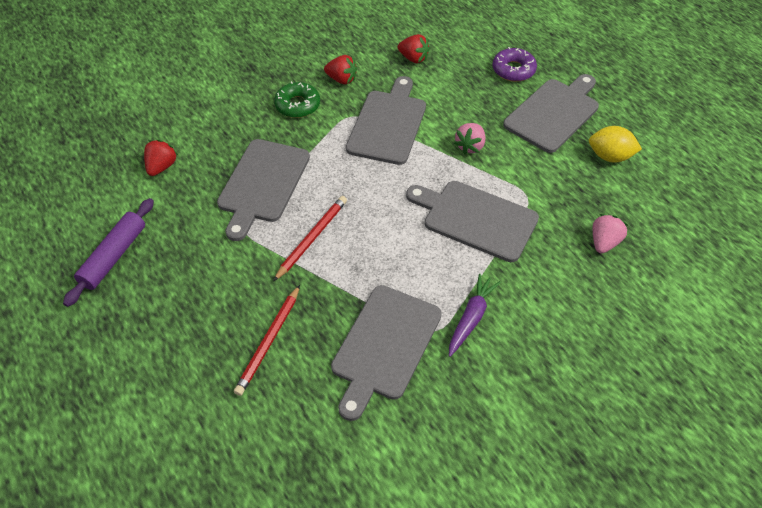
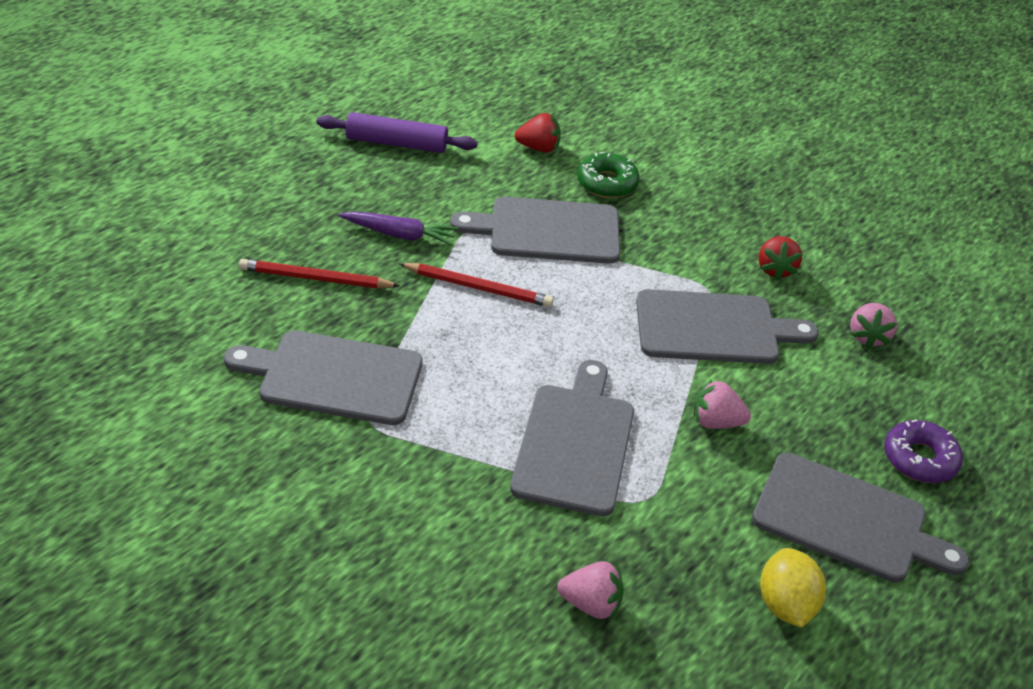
camera: 70 degrees right, 10 degrees down
(297, 105) = (700, 236): green donut -> green donut (607, 183)
(413, 58) = (867, 337): red strawberry -> pink strawberry
(471, 318) = (399, 456): purple carrot -> purple carrot (400, 235)

